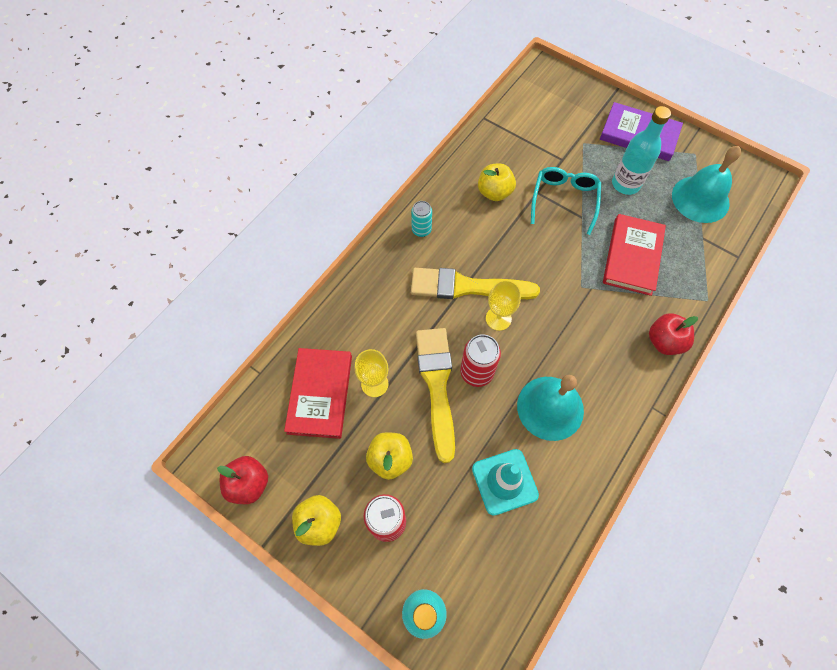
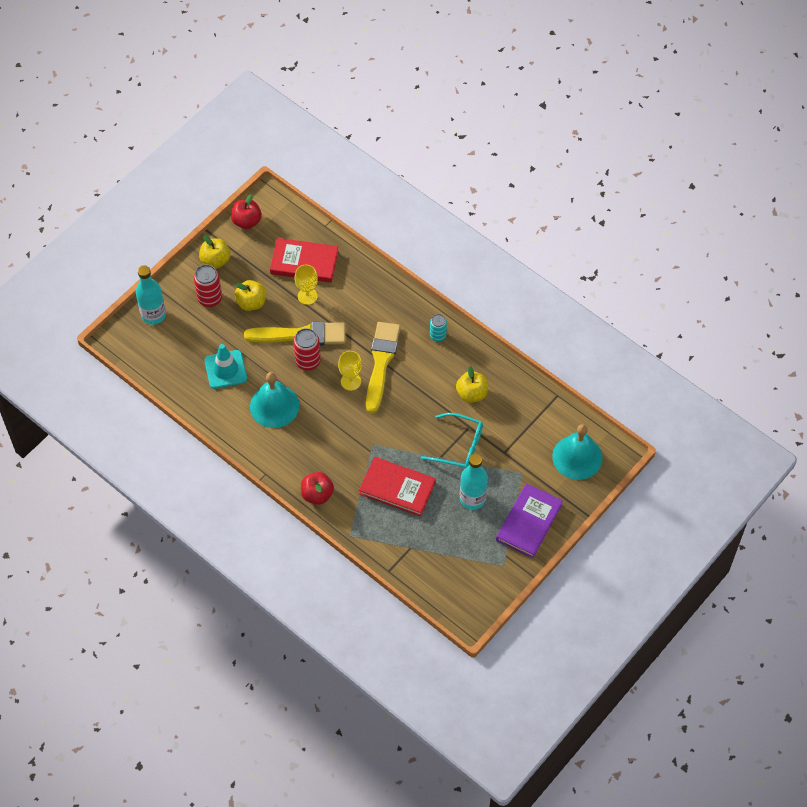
camera: 95 degrees right, 5 degrees down
(700, 199) = (451, 556): turquoise bell -> turquoise bell (577, 457)

